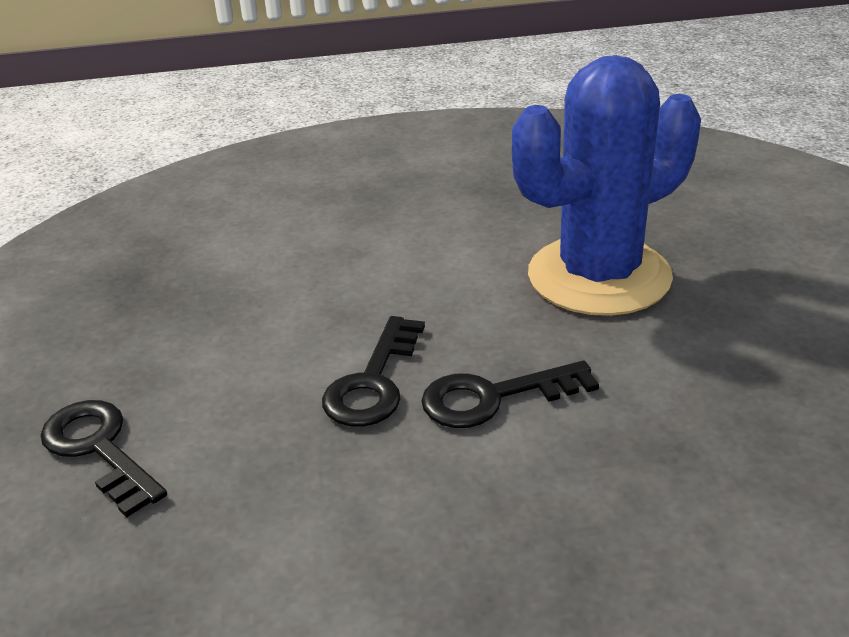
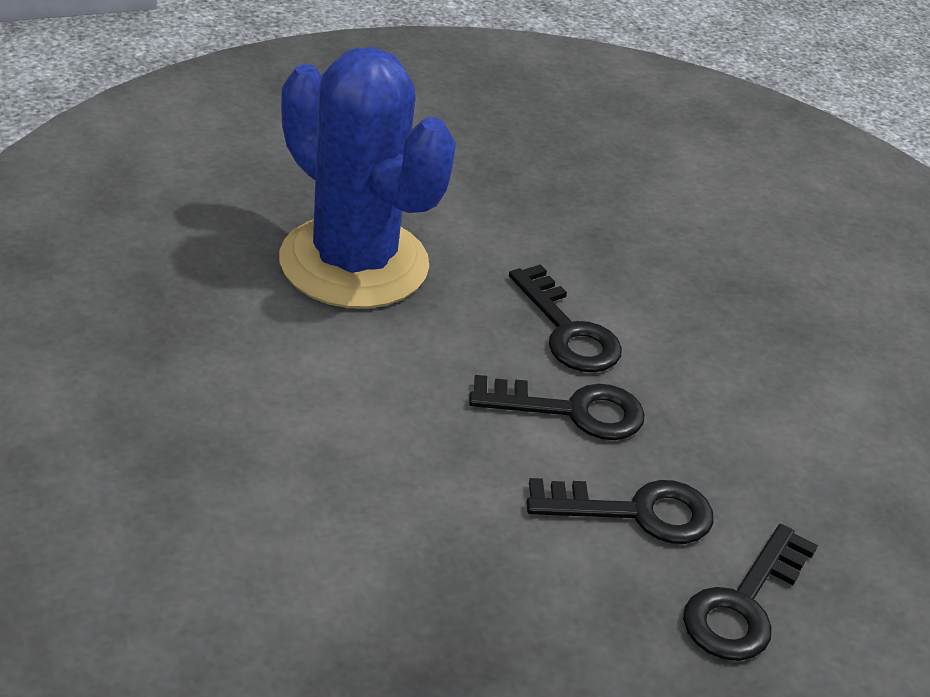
camera: 110 degrees left, 5 degrees up
(233, 401) = (635, 512): none -> black key

